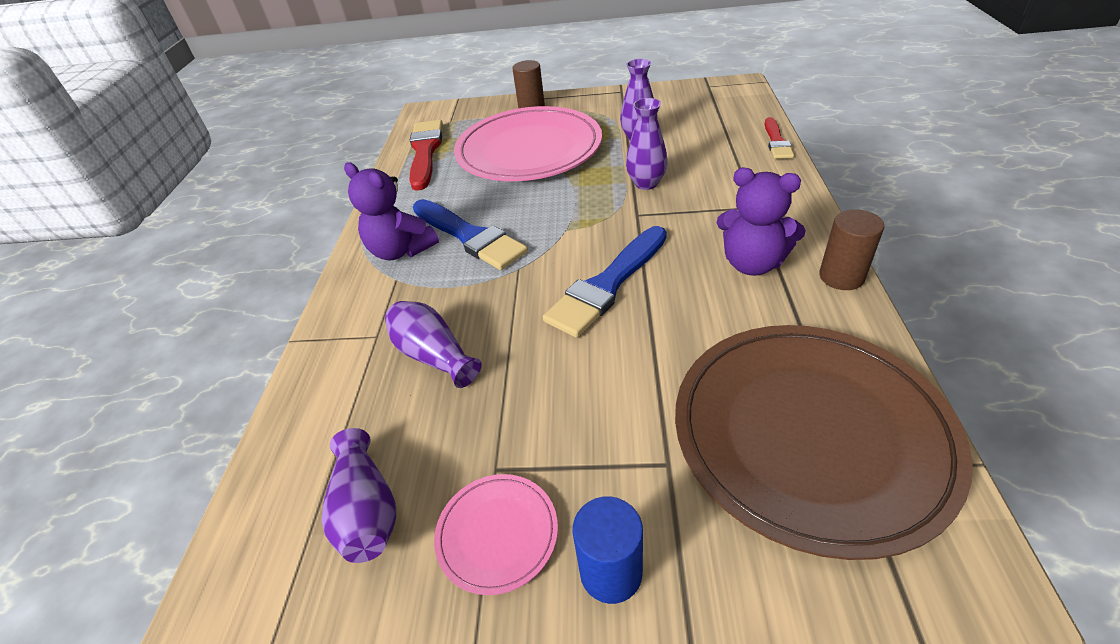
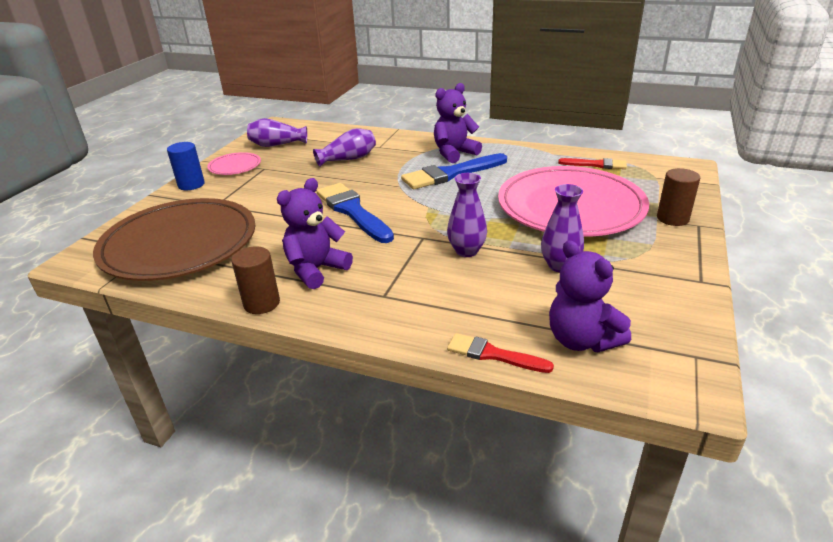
camera: 105 degrees right, 10 degrees down
(425, 151) = (596, 164): red brush -> red brush, size x0.58
(727, 117) = (581, 340): none -> purple teddy bear

